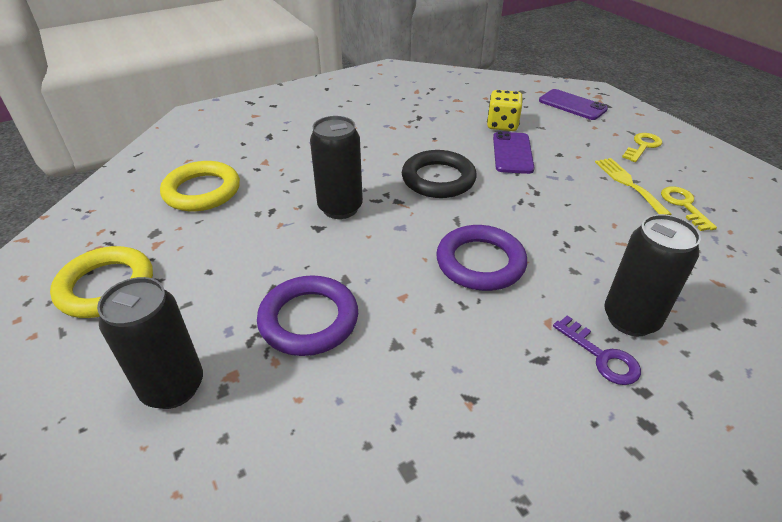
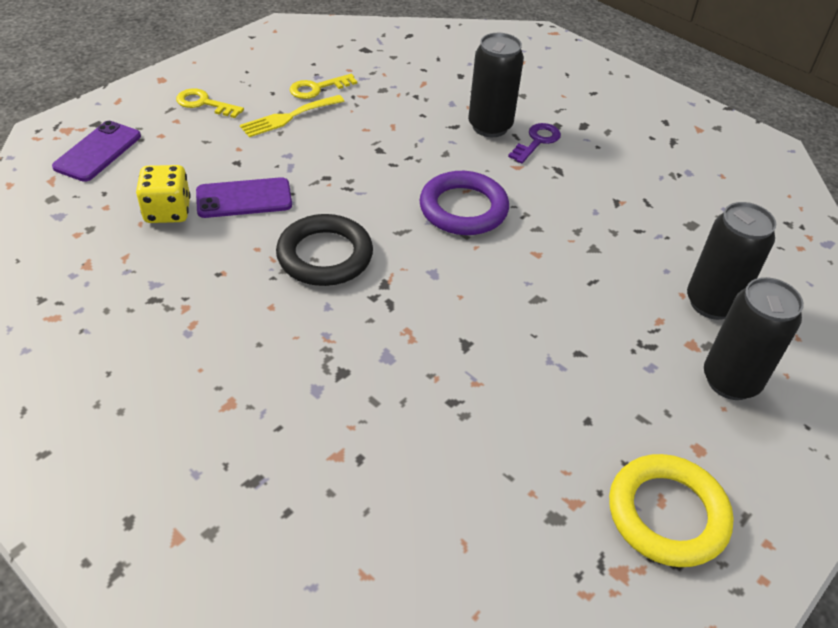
camera: 110 degrees left, 5 degrees up
(202, 191) = (443, 506): yellow ring -> none
(309, 320) = (602, 311): purple ring -> none
(340, 208) = (420, 333): black can -> black can (711, 303)

